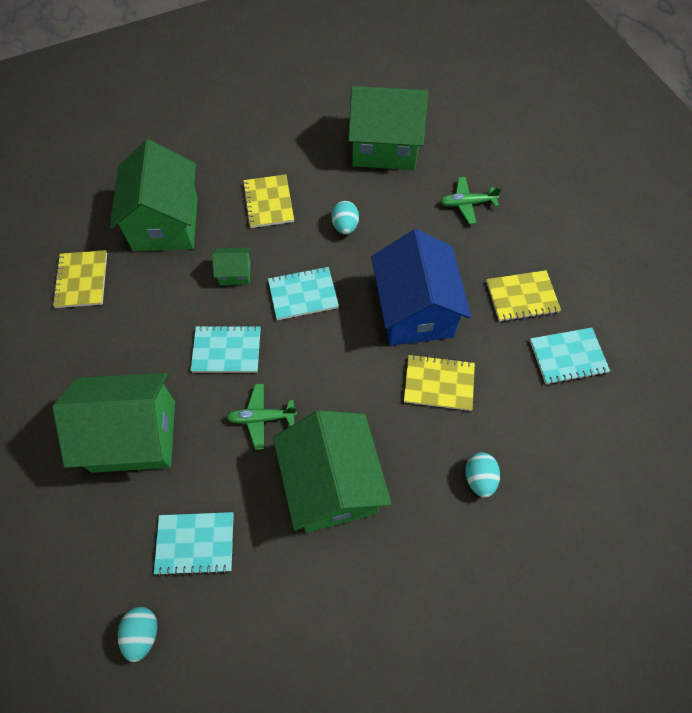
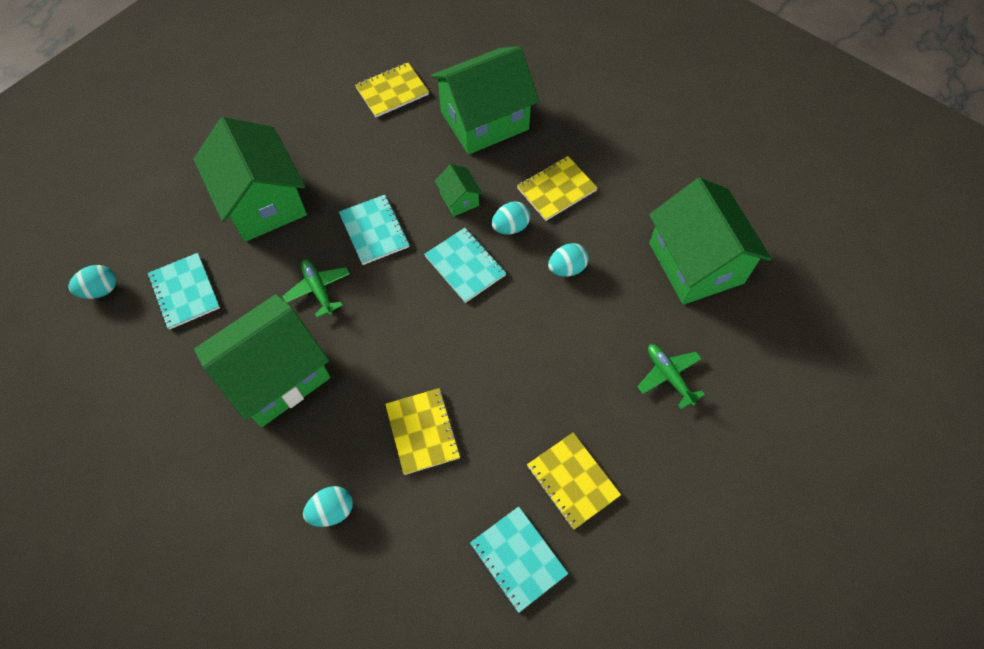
camera: 65 degrees right, 0 degrees up
(285, 248) = (510, 227): none -> turquoise egg
(415, 310) = (498, 375): blue house -> none

